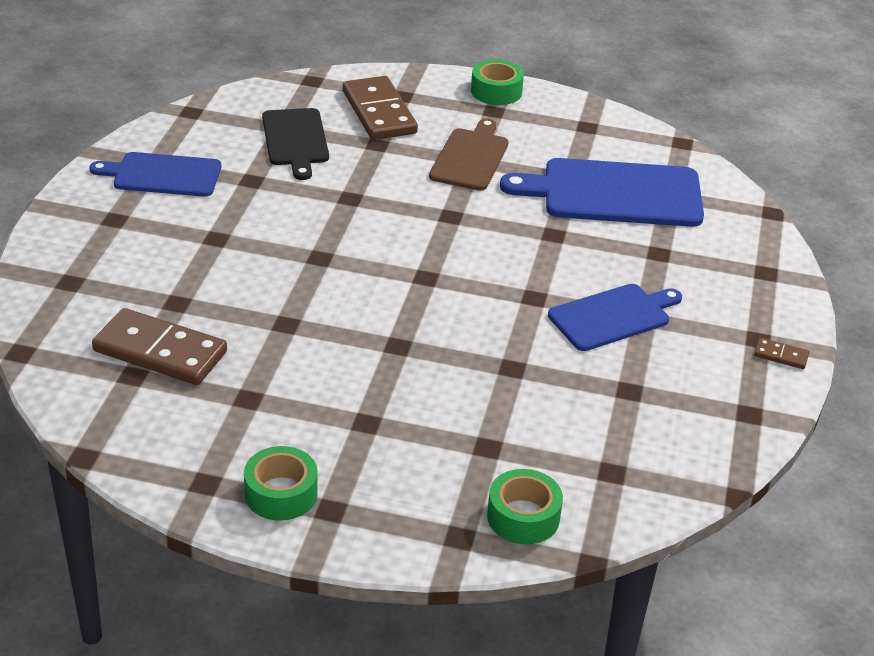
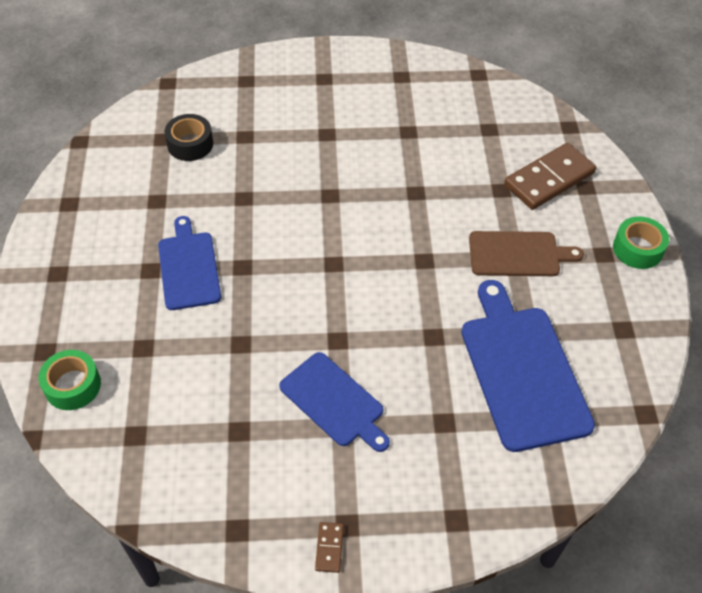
camera: 75 degrees right, 15 degrees up
(160, 352) = (190, 144): brown domino -> black tape
(163, 175) = (389, 85): blue cutting board -> blue cutting board (188, 267)
(281, 493) = (67, 243): green tape -> none
(295, 140) = (476, 140): black cutting board -> none

